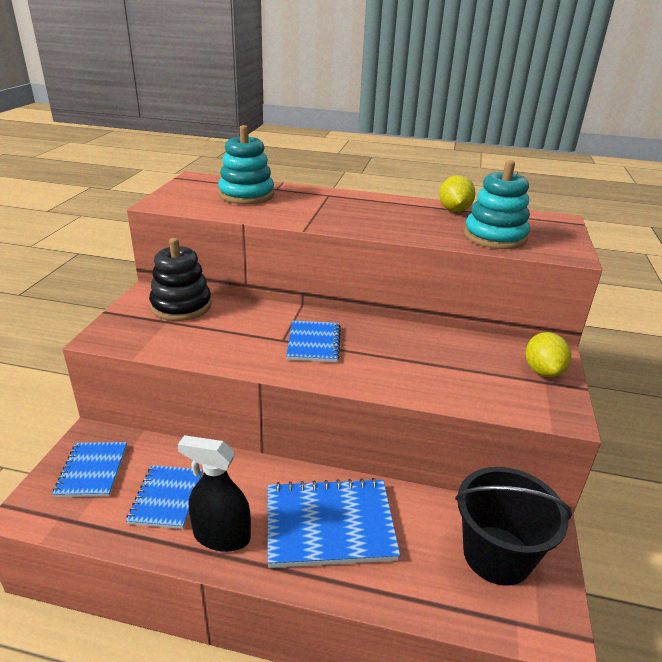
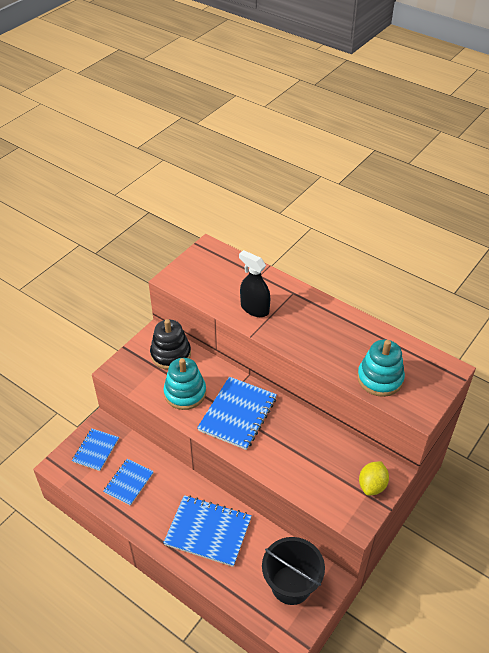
camera: 25 degrees right, 15 degrees up
(221, 536) = (148, 517): black spray bottle -> black spray bottle (254, 308)
(246, 195) = (233, 280): turquoise stacking toy -> turquoise stacking toy (185, 393)
(314, 343) = (237, 414): blue notebook -> blue notebook, size x1.65
(454, 210) = (375, 337): yellow lemon -> none

